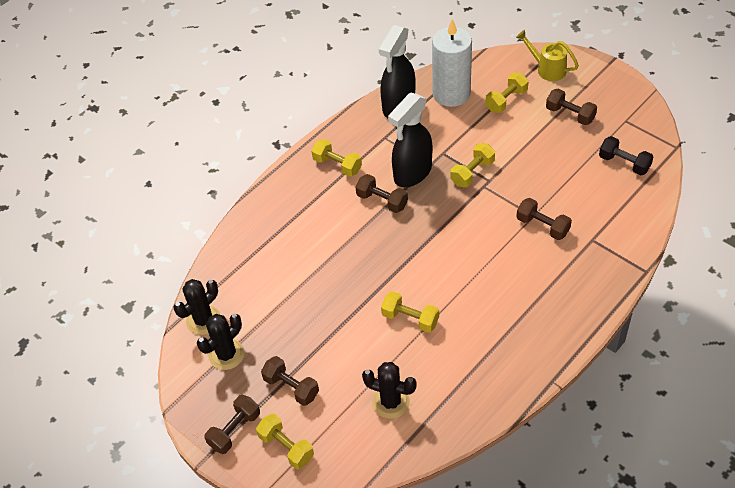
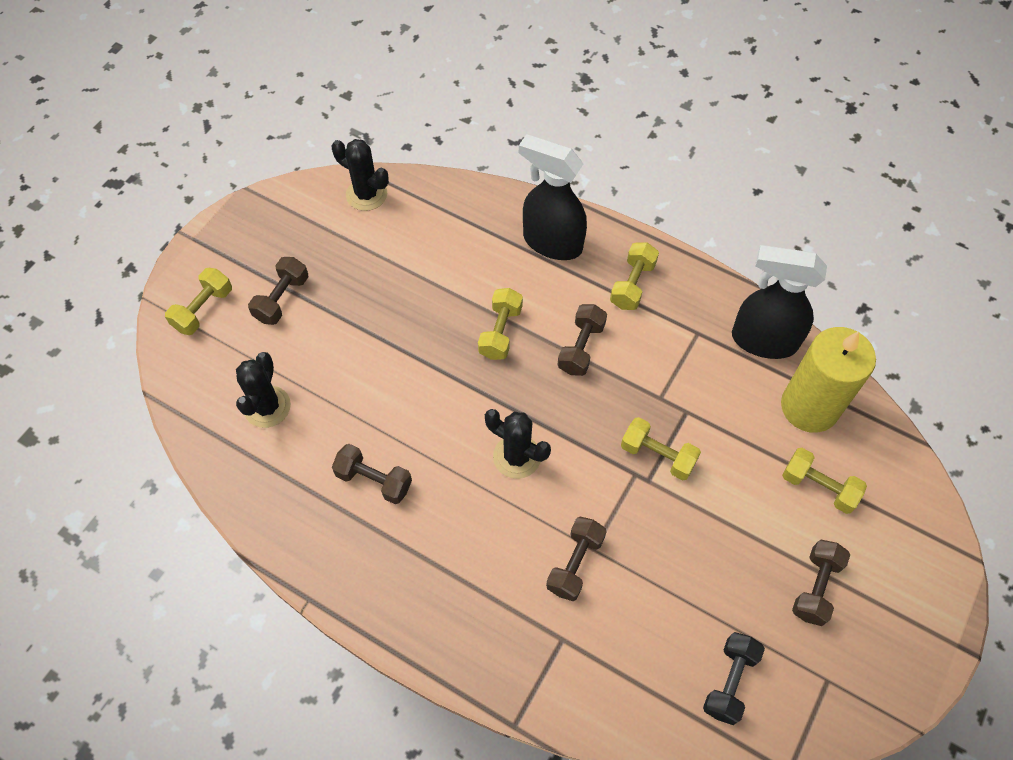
camera: 75 degrees right, 10 degrees up
(226, 354) = (322, 226): black cactus -> black cactus (517, 457)
(234, 430) = (223, 256): brown dumbbell -> brown dumbbell (374, 480)
(410, 319) = (391, 411): yellow dumbbell -> yellow dumbbell (500, 332)
(412, 173) = (638, 377): black spray bottle -> black spray bottle (551, 242)
(451, 94) = (809, 407): white candle -> yellow candle
(547, 69) = (909, 543): yellow watering can -> none

